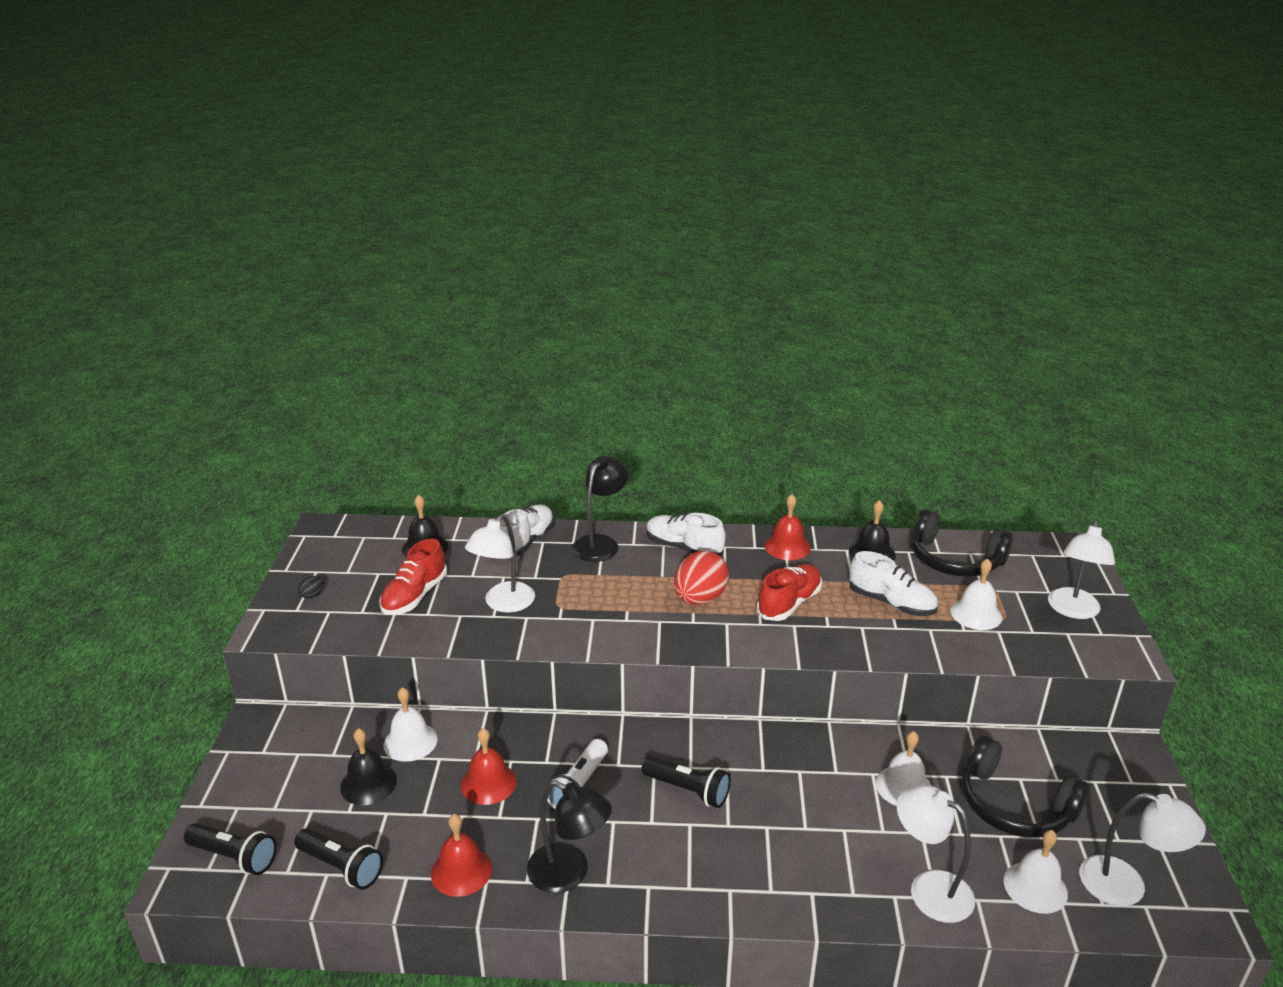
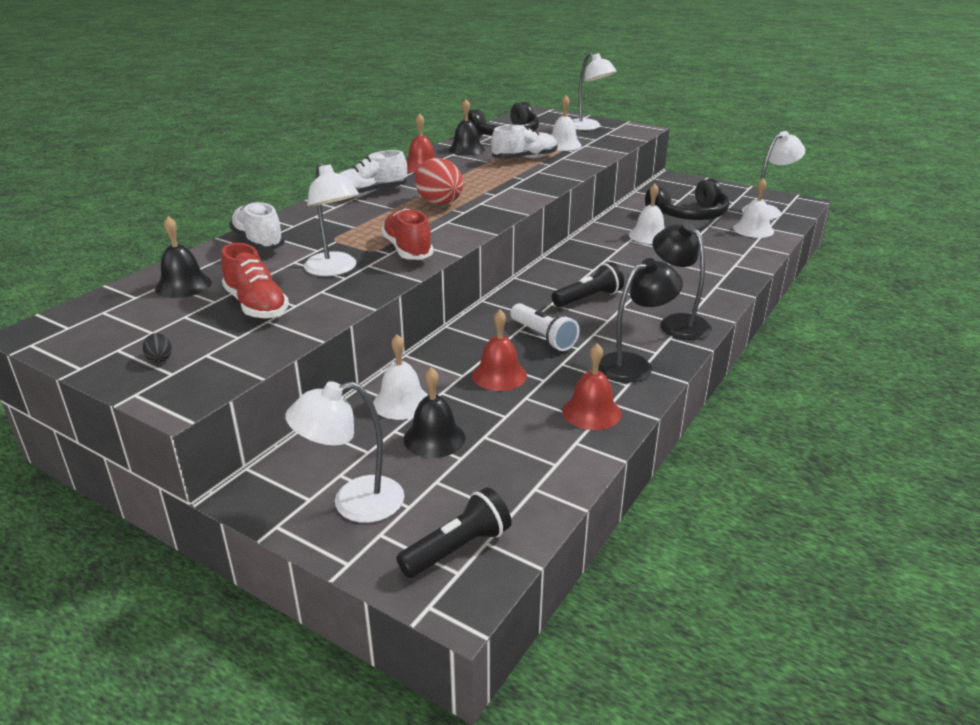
camera: 60 degrees left, 0 degrees up
(341, 867) = (533, 477): black flashlight -> none
(600, 543) = (313, 217): black lamp -> black lamp (677, 323)
(789, 603) = (485, 182): red shoe -> red shoe (407, 250)
(929, 888) = (736, 254): white lamp -> white lamp (353, 503)

